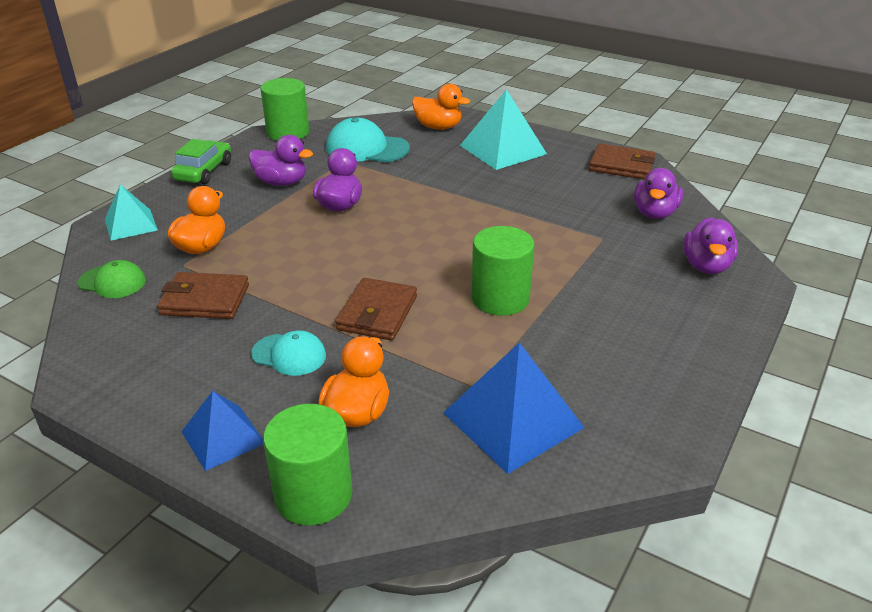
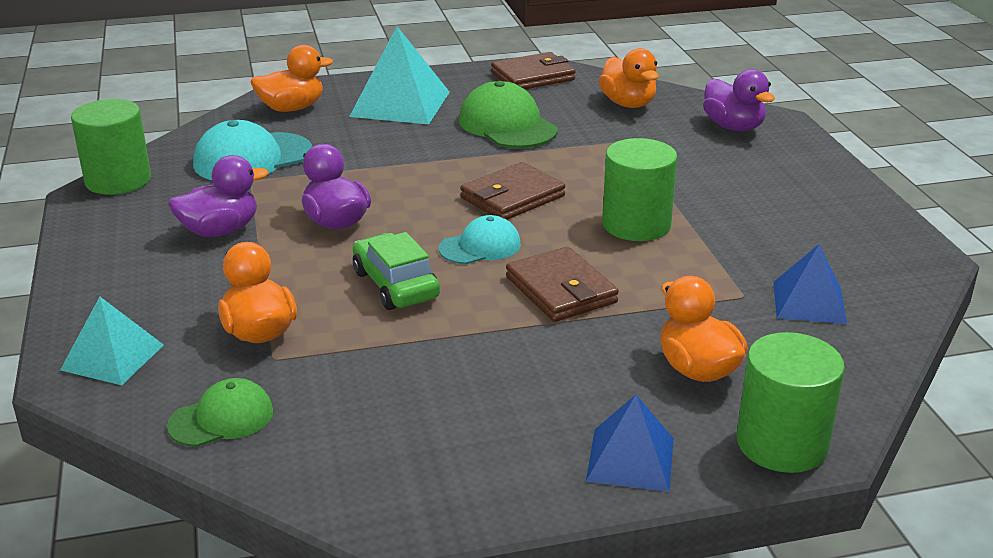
camera: 45 degrees left, 5 degrees down
(204, 171) = (90, 263): green car -> green car (395, 285)
(205, 300) = (371, 373): brown wallet -> brown wallet (512, 197)
(289, 355) = (553, 365): turquoise cap -> turquoise cap (480, 246)
(513, 420) = (809, 302): blue pyramid -> blue pyramid, size x0.62
(542, 191) = (507, 125): none -> green cap
(654, 213) = (628, 104): purple duck -> orange duck

